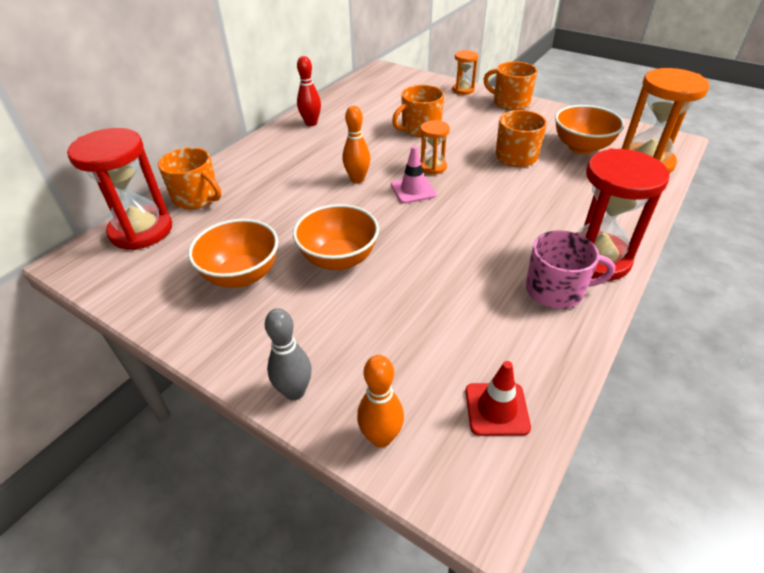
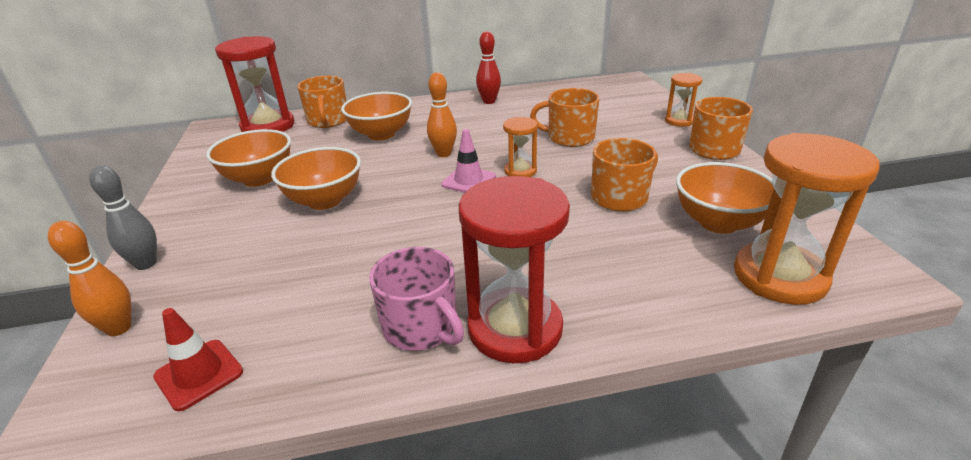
camera: 45 degrees right, 10 degrees down
(275, 187) = (381, 134): none -> orange bowl

